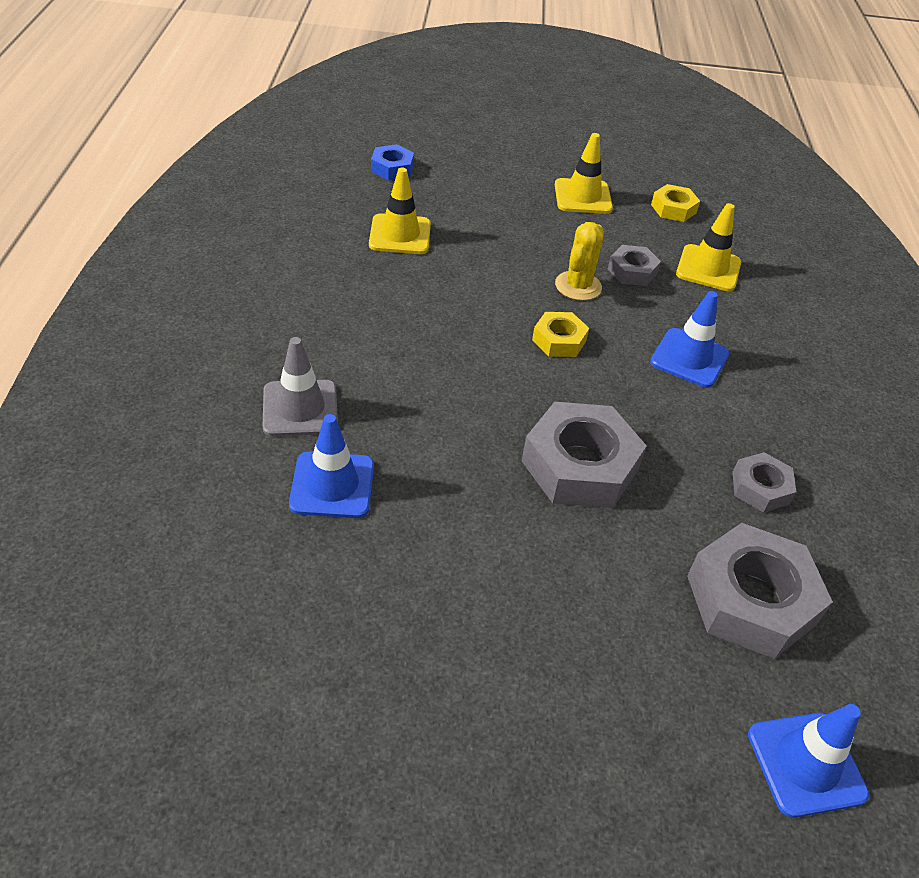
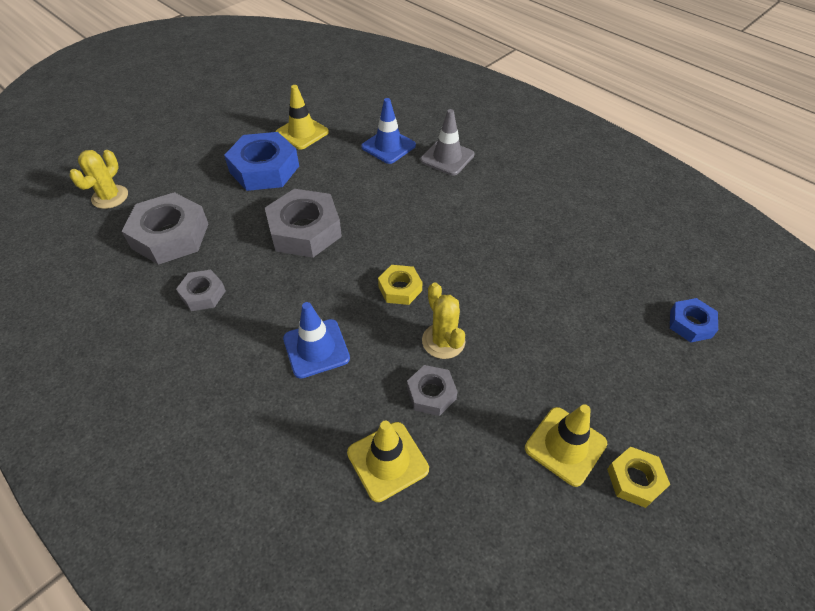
camera: 135 degrees right, 5 degrees up
(400, 235) = (582, 275): yellow traffic cone -> yellow traffic cone (302, 133)
(531, 601) = (264, 169): none -> blue nut
(673, 209) = (494, 521): yellow nut -> yellow nut (635, 479)
(806, 764) = (110, 197): blue traffic cone -> yellow cactus

